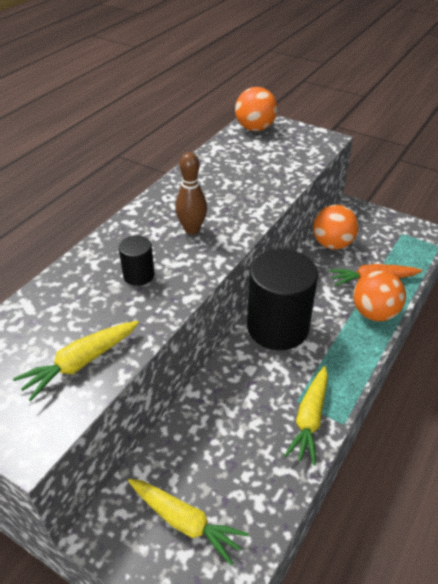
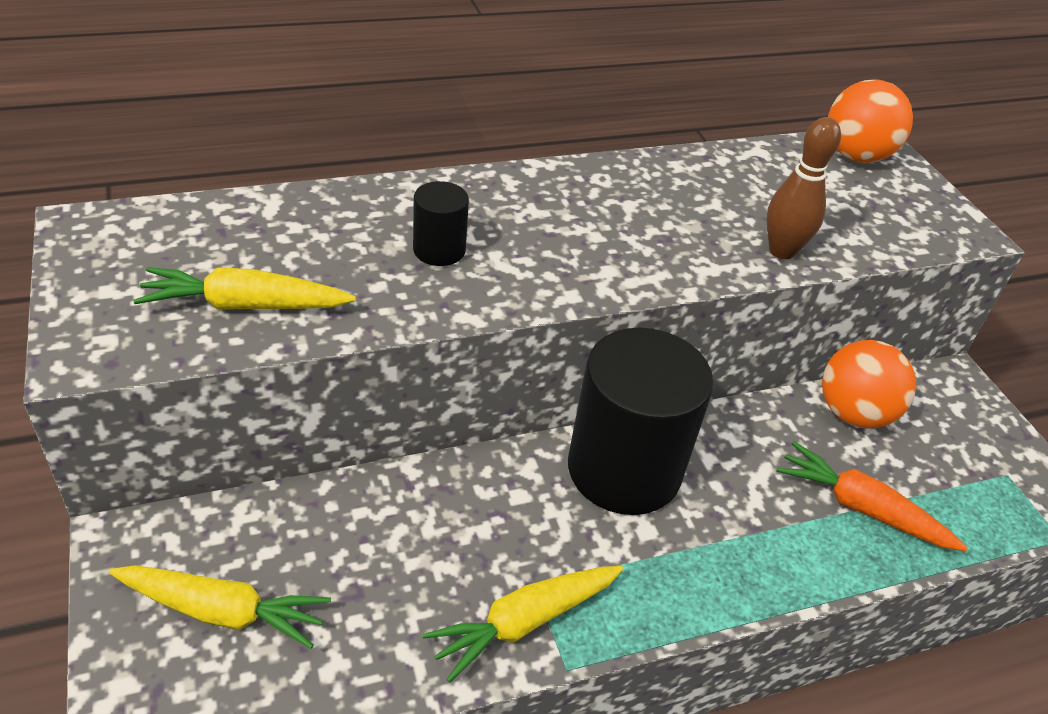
camera: 35 degrees right, 0 degrees up
(185, 522) = (223, 611): yellow carrot -> yellow carrot turned 60 degrees counterclockwise
(192, 229) = (581, 236): brown bowling pin -> brown bowling pin (782, 251)
(374, 313) = (805, 557): orange ball -> none

